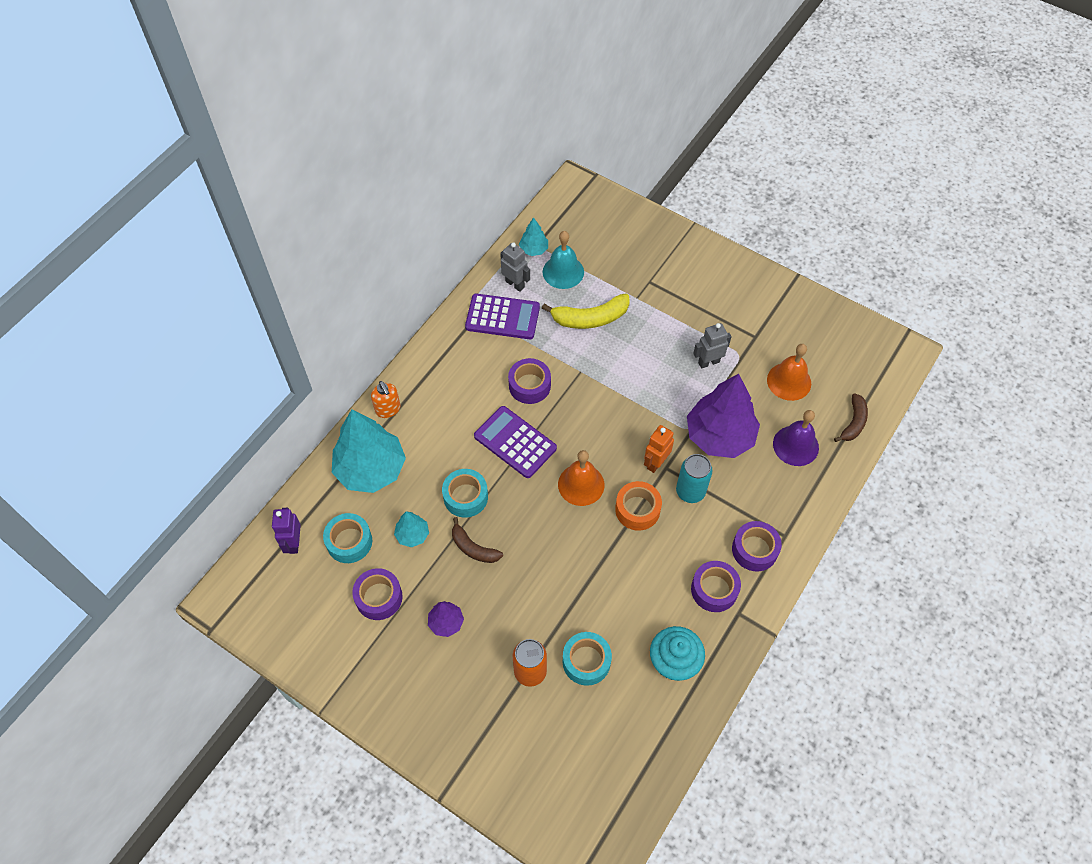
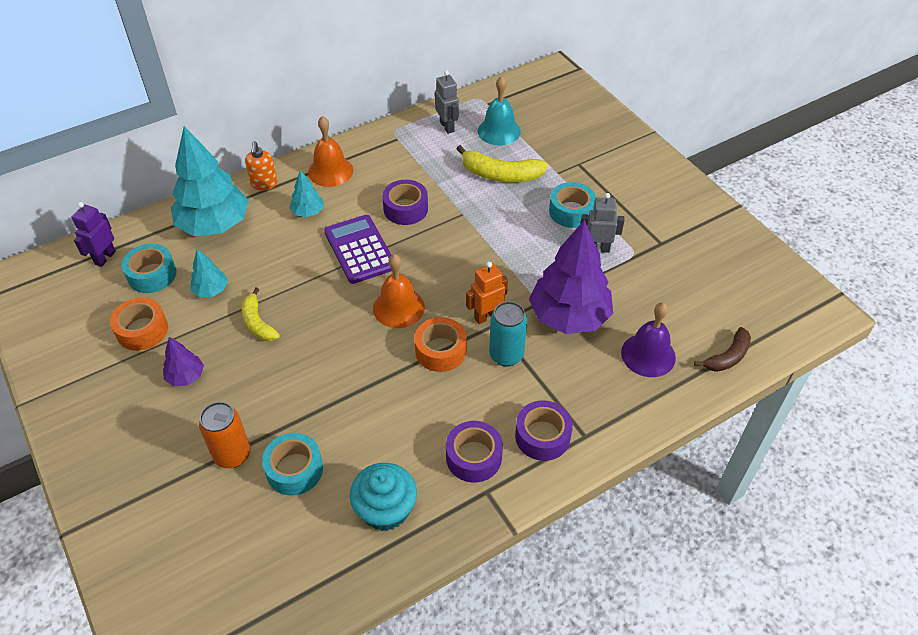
camera: 25 degrees right, 10 degrees down
(379, 597) = (142, 330): purple tape -> orange tape
(465, 497) = (282, 277): turquoise tape -> turquoise tape (571, 211)
(473, 548) = (258, 323): brown banana -> yellow banana
(502, 317) = (418, 148): purple calculator -> none
(534, 249) = (483, 106): turquoise tree -> turquoise tree (308, 212)
(789, 381) = (675, 294): orange bell -> orange bell (330, 171)

